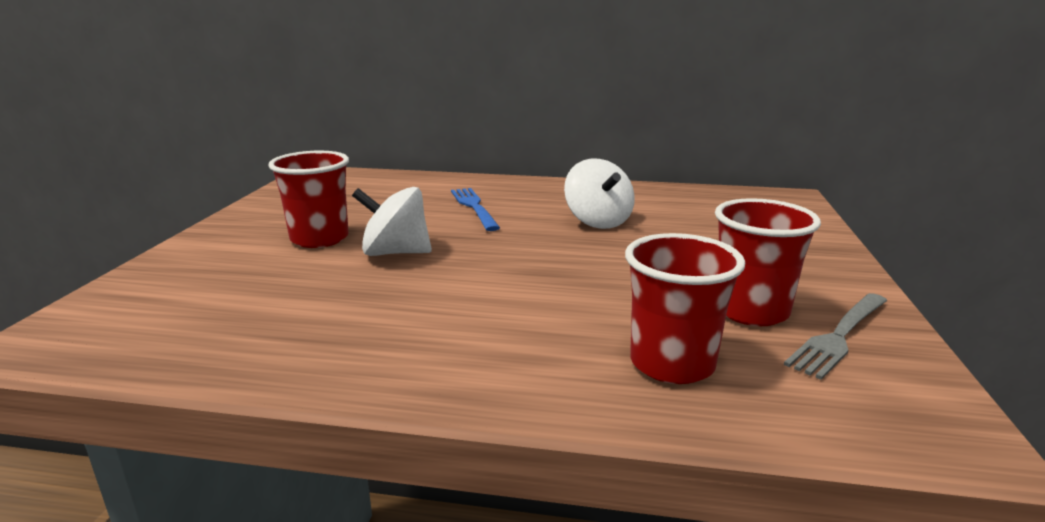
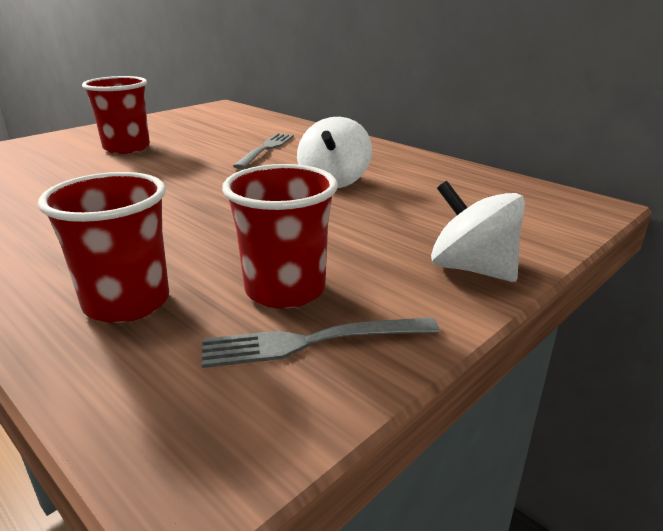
camera: 35 degrees right, 5 degrees up
(395, 253) = (146, 167): white spinning top -> white spinning top (472, 269)
(473, 207) = (266, 149): blue fork -> grey fork

